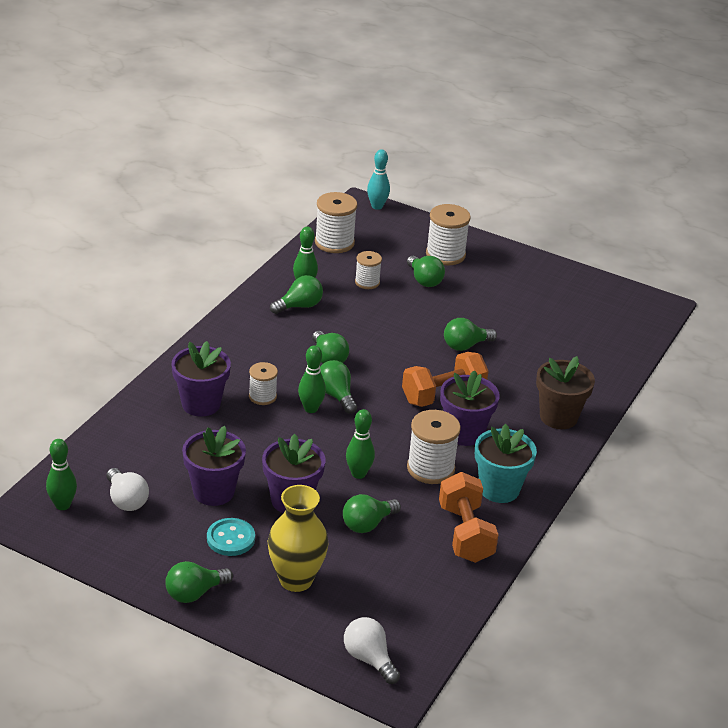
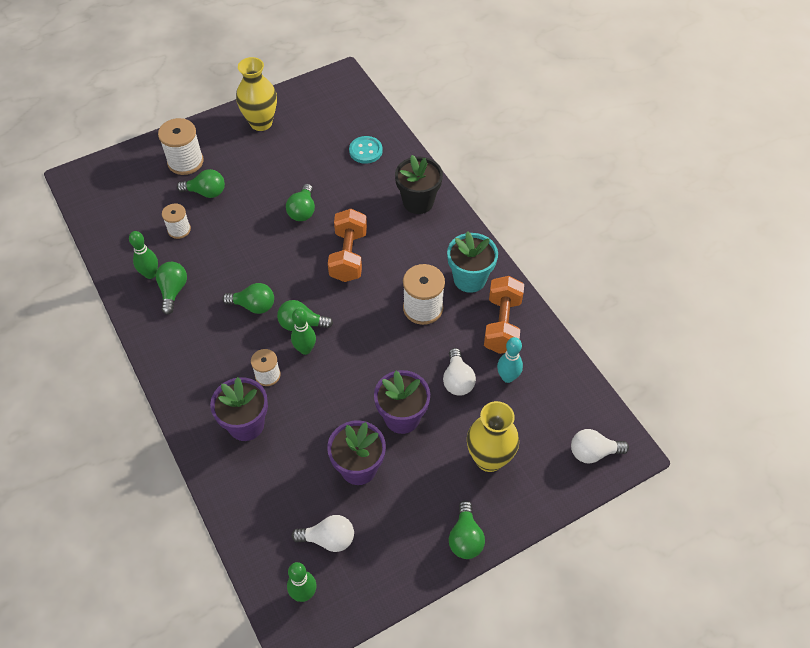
camera: 55 degrees left, 20 degrees up
(230, 538) = (419, 482): turquoise button -> turquoise button (365, 151)
(334, 242) = (109, 223): white spool -> none
(358, 474) = (400, 357): green bowling pin -> none
(367, 524) = (457, 380): green light bulb -> white light bulb
(377, 206) = (86, 170): turquoise bowling pin -> turquoise bowling pin (507, 377)
(464, 433) = (398, 266): purple flower pot -> none
(465, 533) = (502, 324): orange dumbbell -> orange dumbbell turned 75 degrees clockwise
(541, 279) = (261, 123): none -> yellow vase
(558, 417) = (418, 202): brown flower pot -> black flower pot

